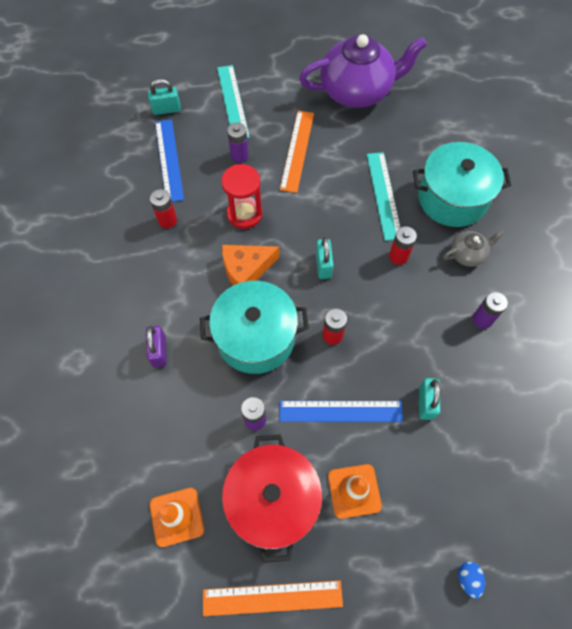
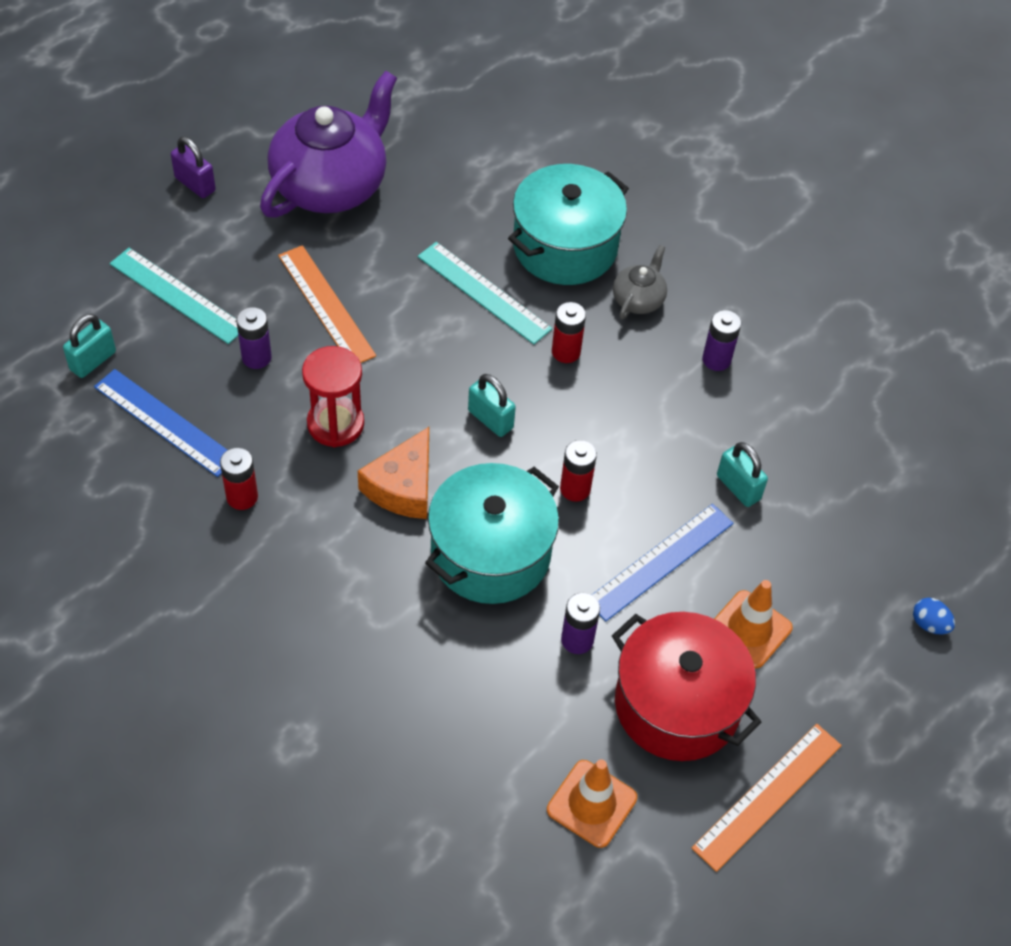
camera: 45 degrees left, 10 degrees down
(159, 351) = (391, 652): purple padlock -> purple padlock (195, 184)

